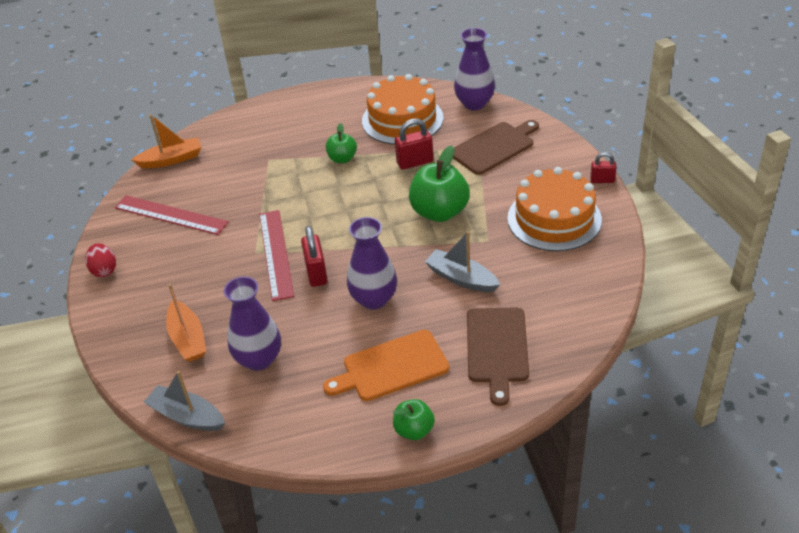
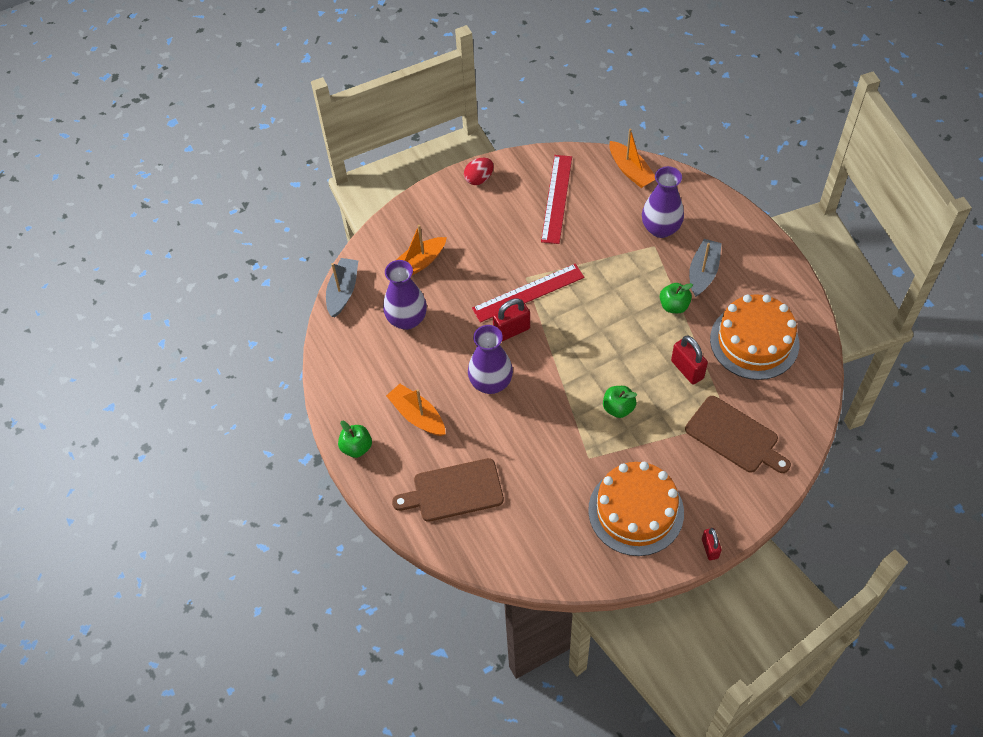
camera: 75 degrees right, 15 degrees up
(391, 367) = (417, 415): orange cutting board -> orange boat
(439, 212) = (618, 408): green apple -> green apple, size x0.56
(461, 278) = (533, 445): grey boat -> grey boat (703, 272)
(474, 103) = (806, 402): purple vase -> purple vase (660, 228)

